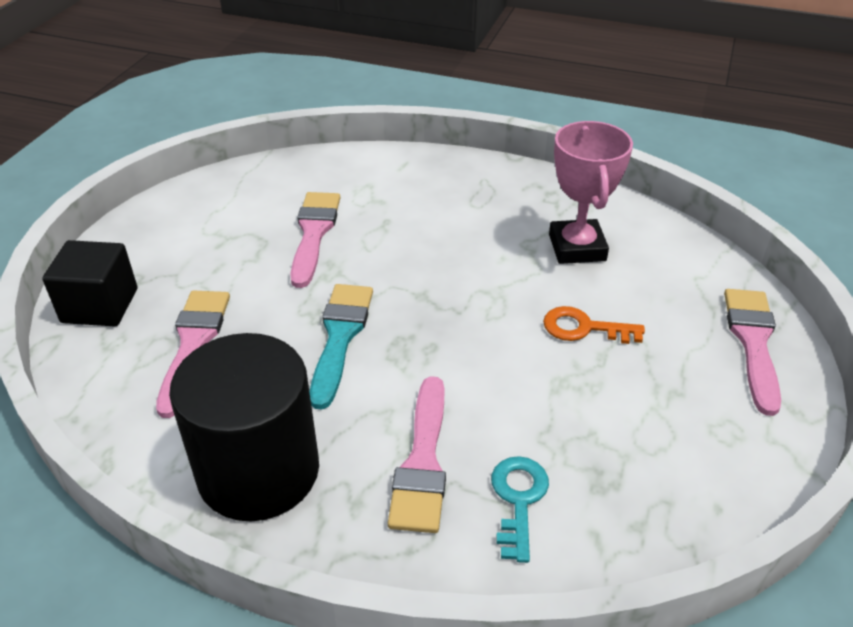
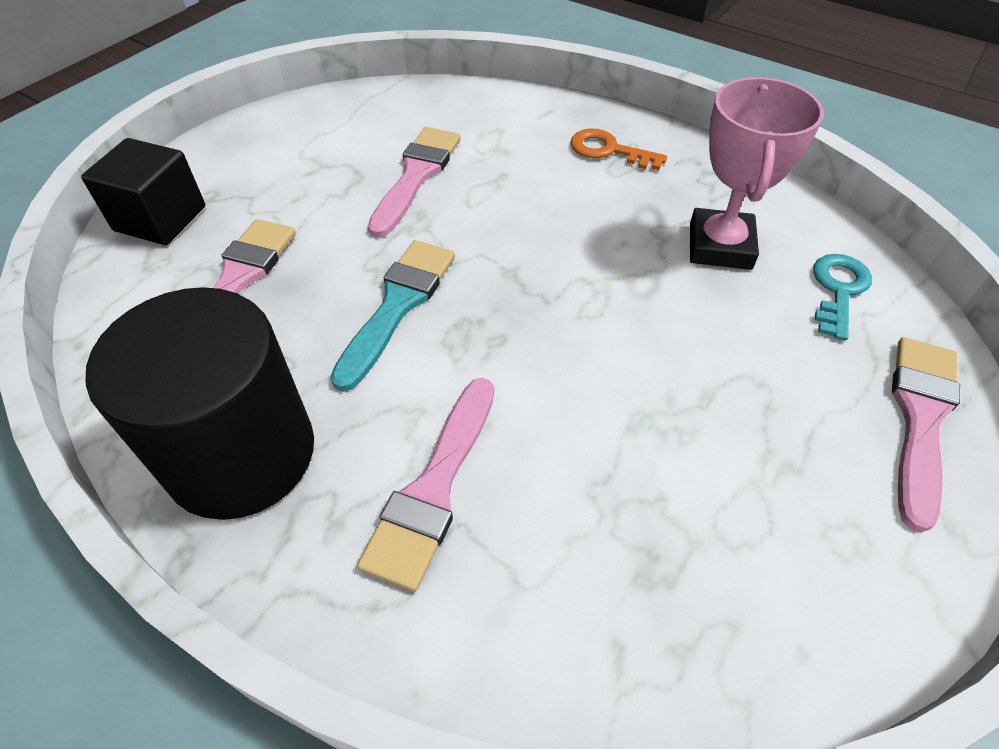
camera: 15 degrees right, 10 degrees up
(518, 500) = (534, 571): turquoise key -> turquoise key (838, 290)
(584, 328) = (696, 352): orange key -> orange key (609, 150)

